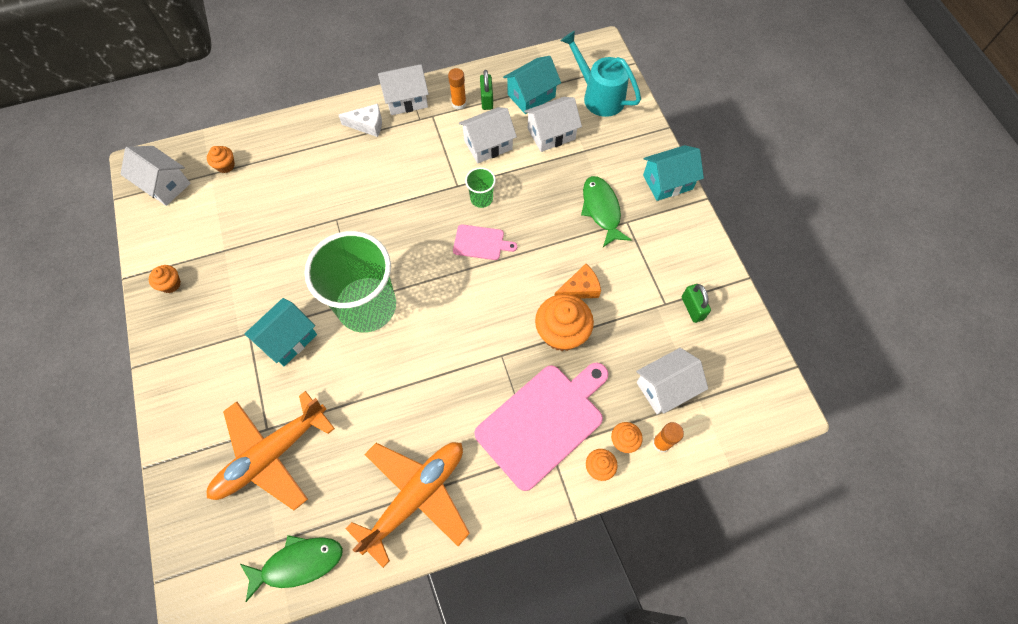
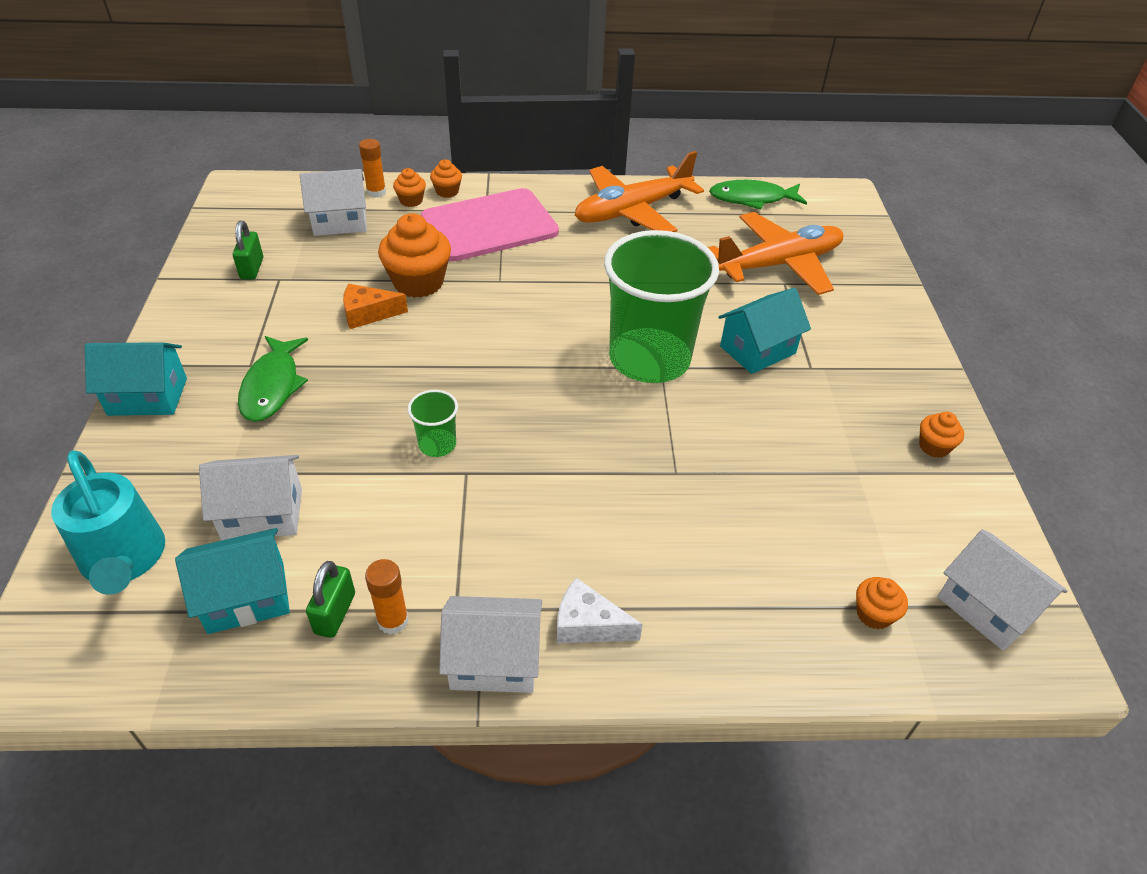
camera: 165 degrees left, 20 degrees down
(481, 243) = (467, 389): pink cutting board -> none
(488, 145) = (381, 524): white house -> none

